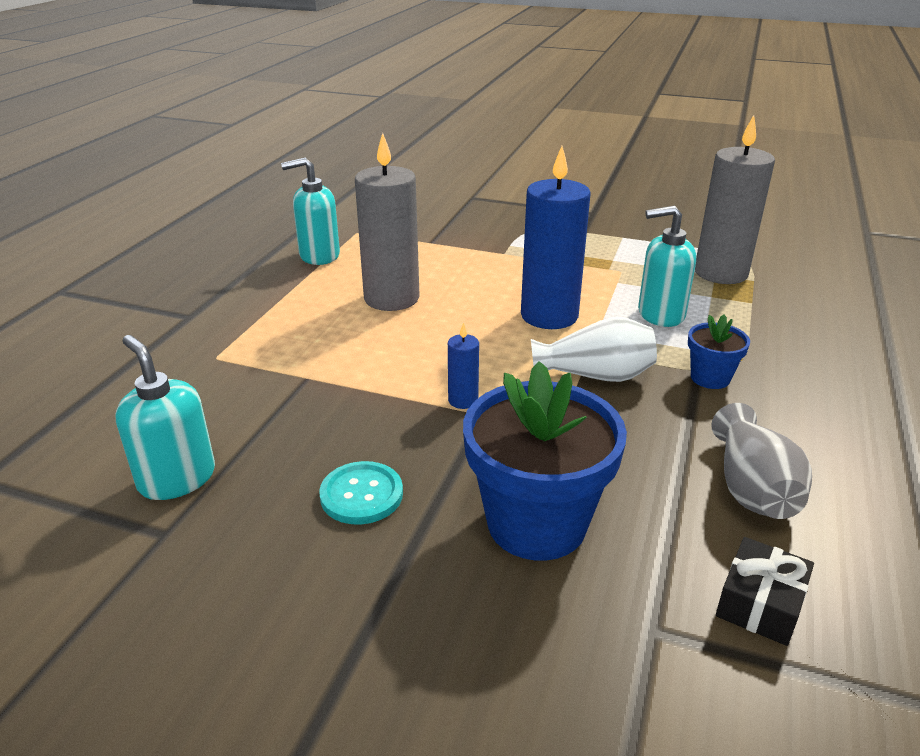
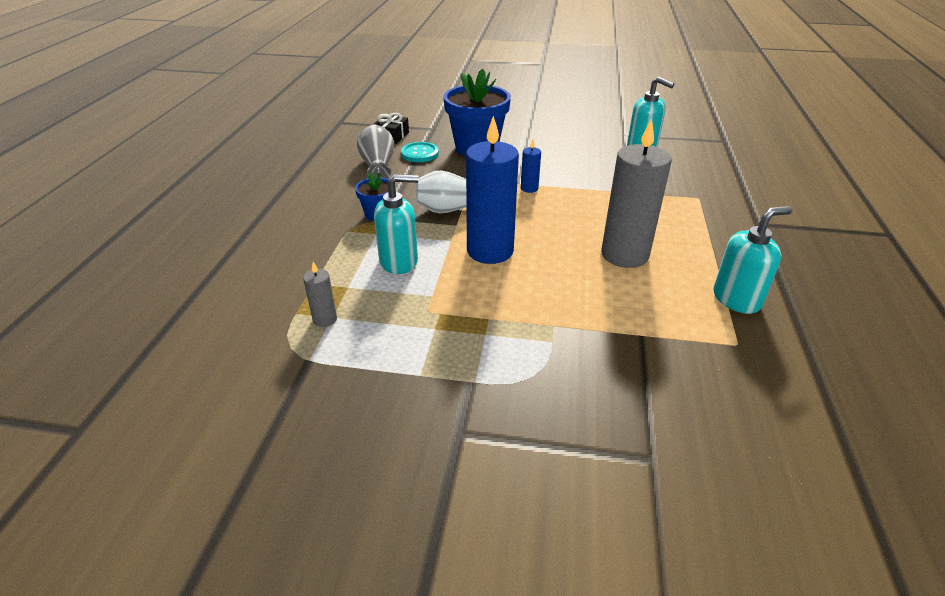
camera: 170 degrees right, 5 degrees up
(361, 495) = (556, 149): turquoise button -> turquoise button (420, 153)
(721, 273) = (325, 319): grey candle -> grey candle, size x0.44

